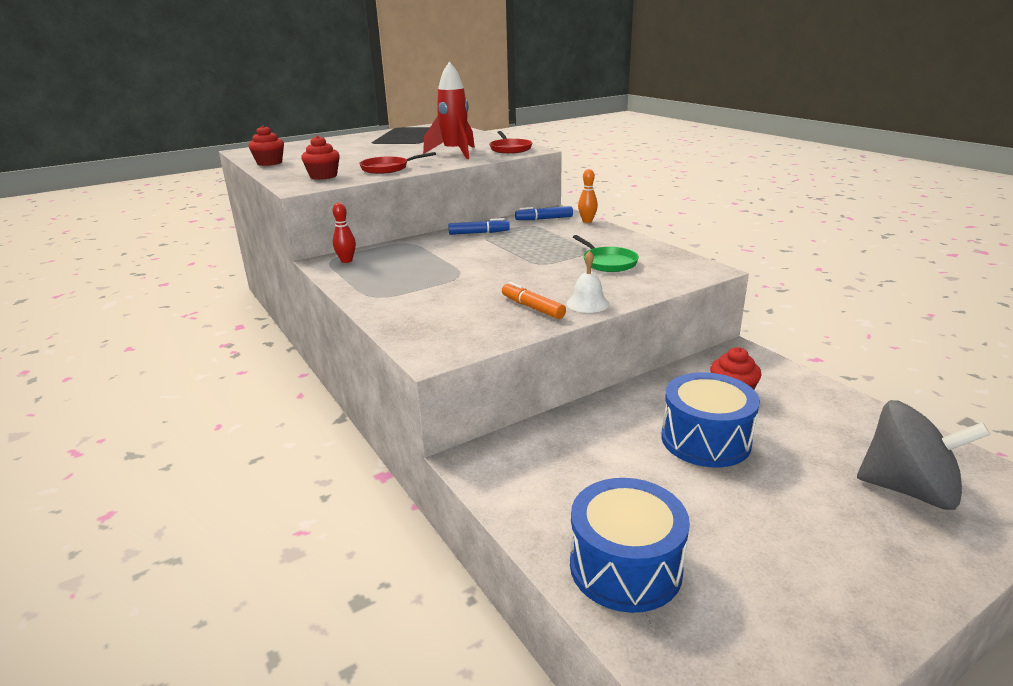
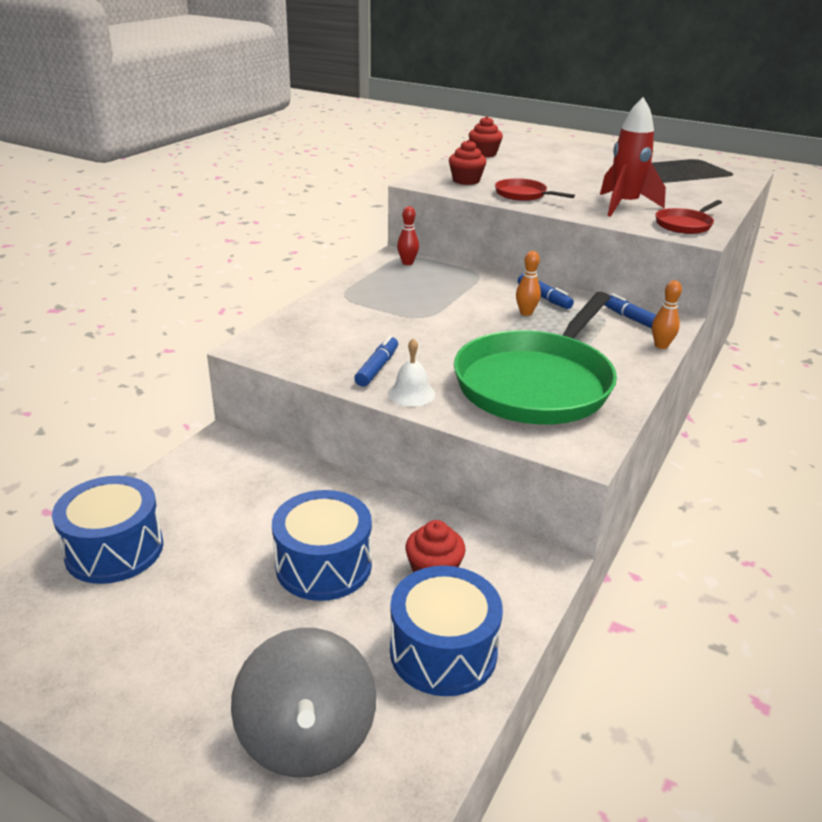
camera: 60 degrees right, 5 degrees up
(496, 243) = (526, 313): none -> orange bowling pin
(532, 308) = (377, 368): orange marker -> blue marker
(608, 262) = (536, 384): green pan -> green pan, size x2.33
(822, 411) = (443, 651): none -> blue drum

